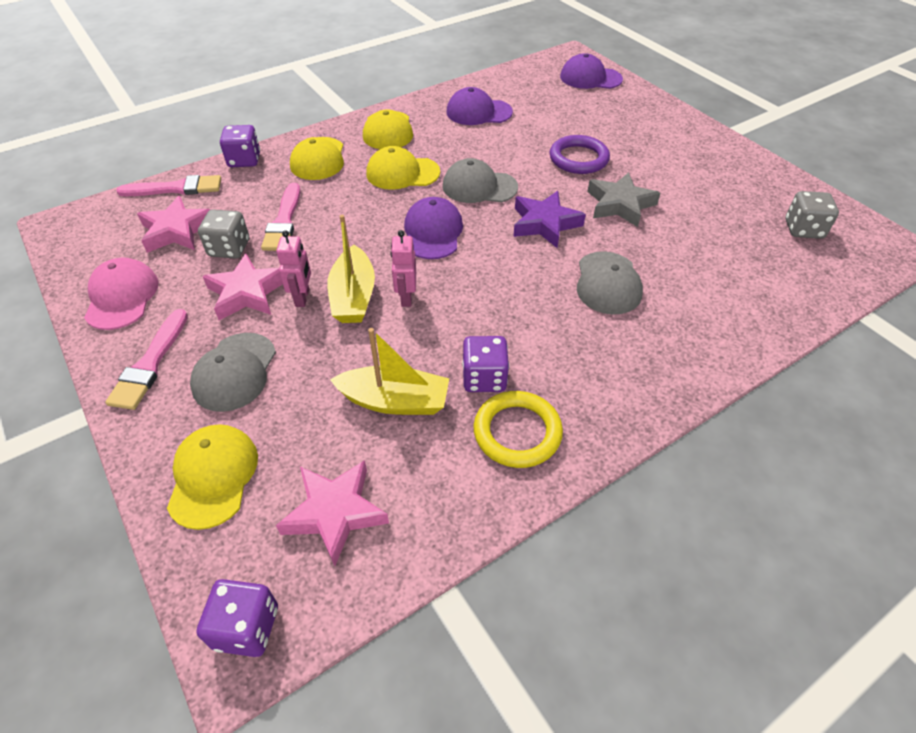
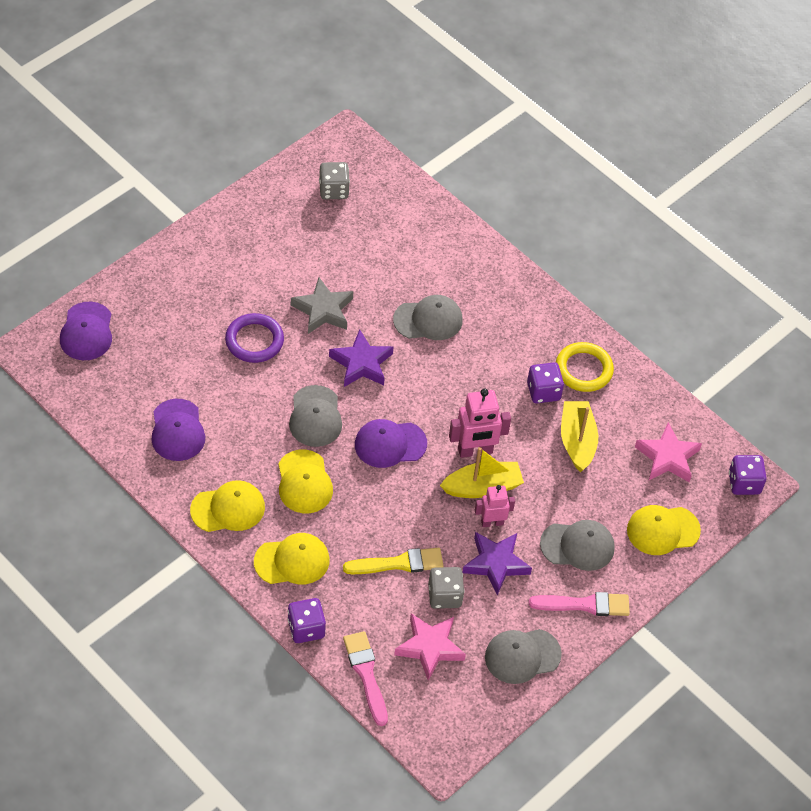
camera: 105 degrees left, 5 degrees up
(122, 297) = (522, 656): pink cap -> grey cap
(247, 293) = (496, 564): pink star -> purple star
(284, 221) = (398, 563): pink brush -> yellow brush
(406, 297) = (475, 451): pink robot -> pink robot, size x1.57

